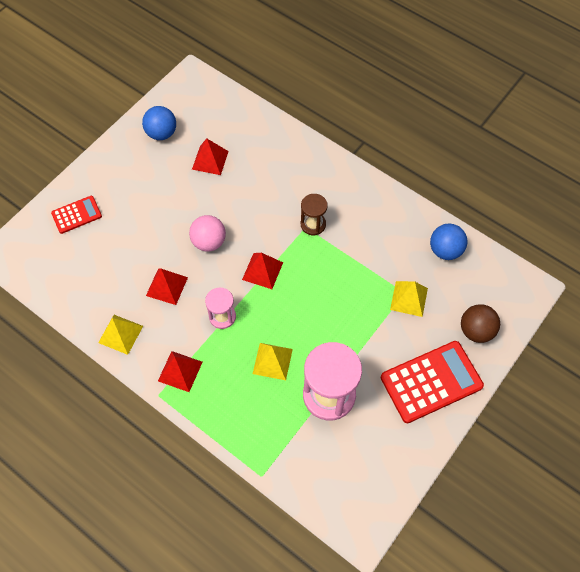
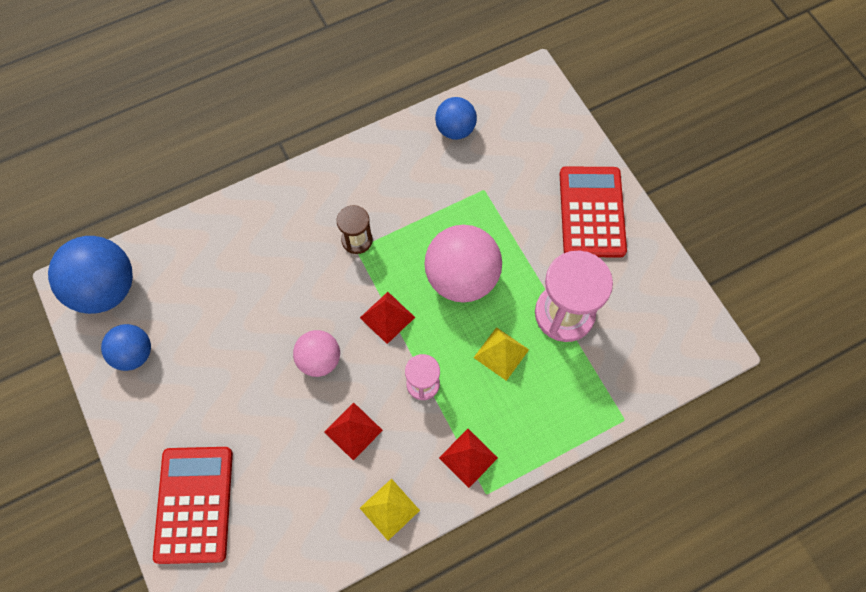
camera: 65 degrees left, 5 degrees up
(76, 215) = (194, 504): red calculator -> red calculator, size x1.81
(198, 96) = (105, 289): none -> blue ball
(210, 160) = (207, 313): red pyramid -> none
(320, 308) = (462, 278): none -> pink ball
(409, 299) = (493, 189): yellow pyramid -> none
(476, 331) = (556, 146): brown ball -> none

